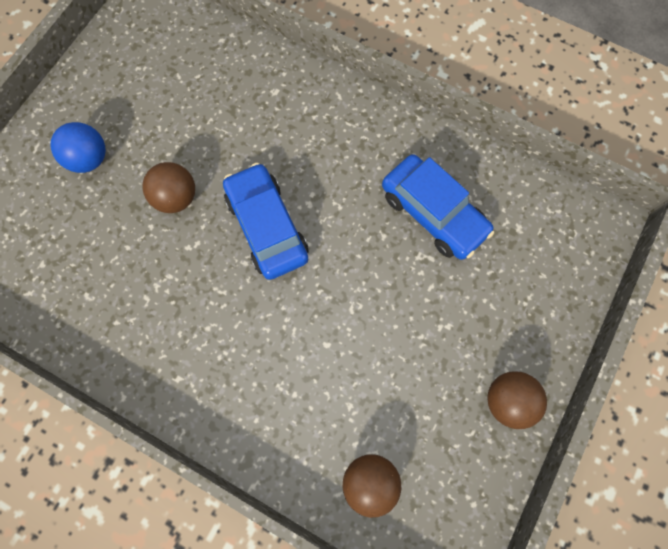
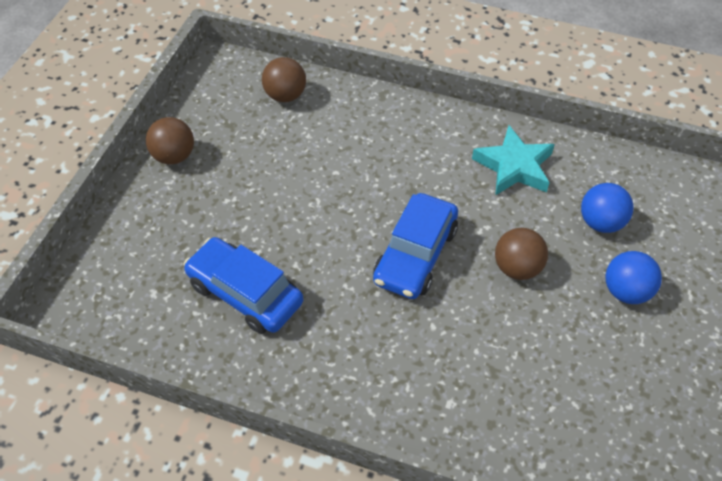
camera: 170 degrees right, 20 degrees down
(75, 233) = (600, 222): none -> blue ball
(131, 318) = (514, 166): none -> turquoise star
(267, 227) = (415, 255): blue car -> blue car turned 60 degrees clockwise

